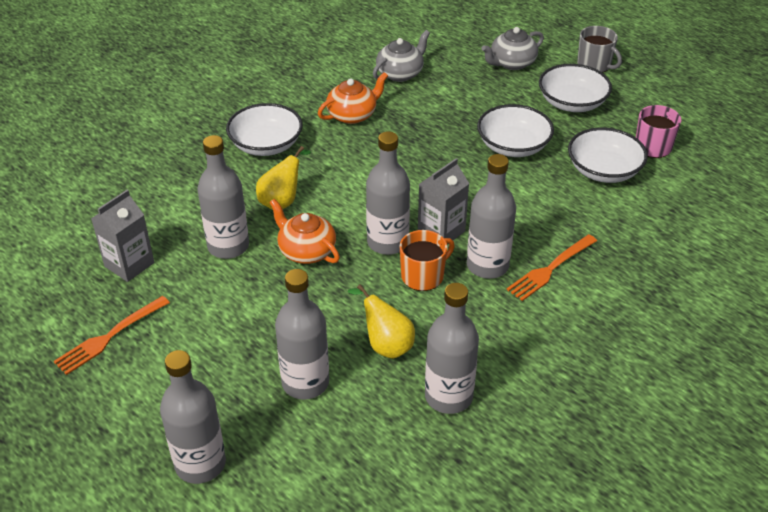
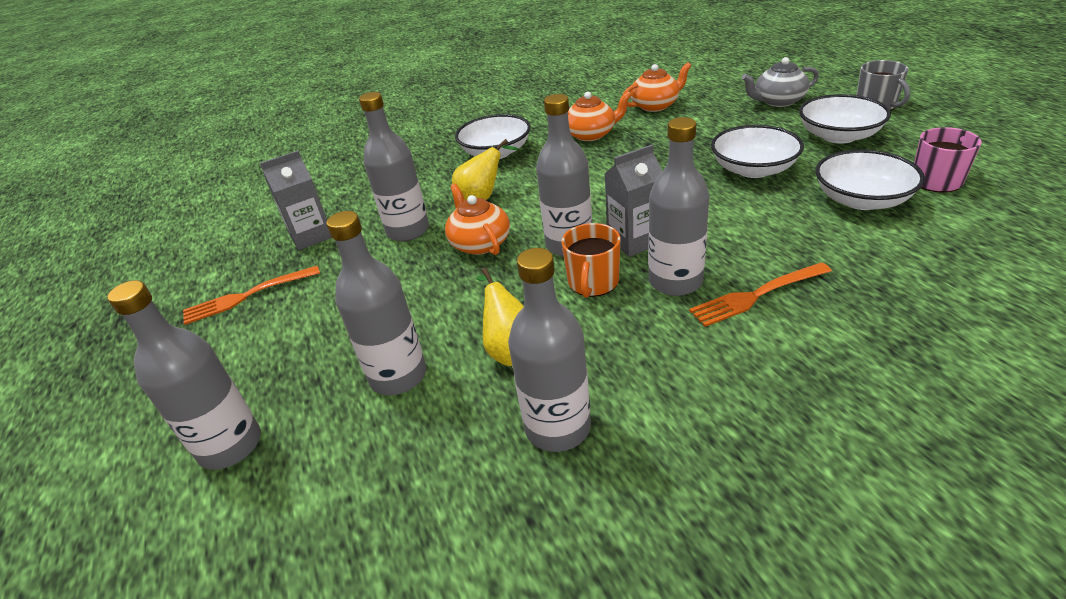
camera: 25 degrees right, 5 degrees down
(400, 73) = (655, 105): grey teapot -> orange teapot
(423, 276) = (593, 282): orange mug -> orange mug turned 120 degrees clockwise

